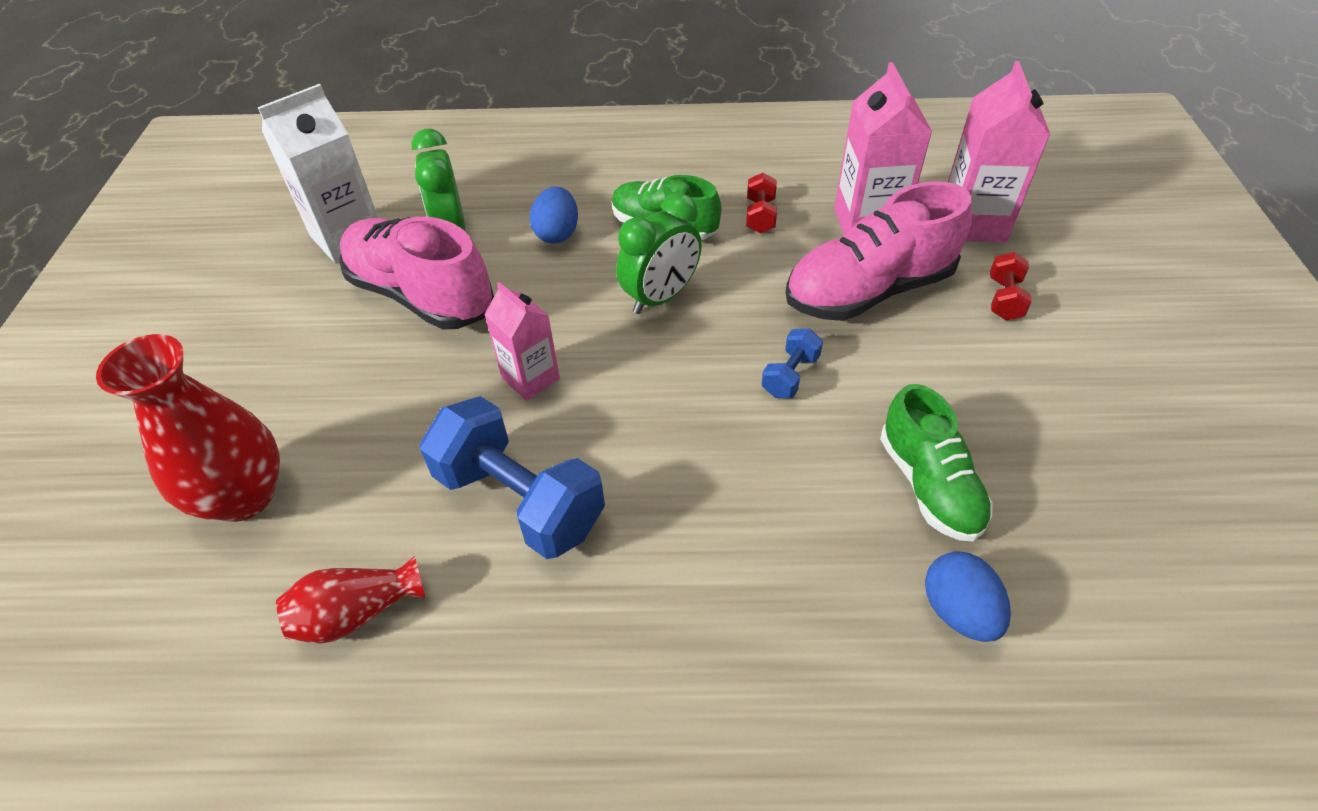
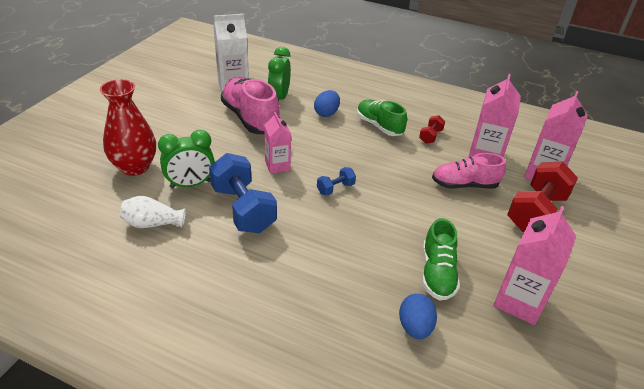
camera: 20 degrees right, 10 degrees down
(356, 613) = (153, 223): red vase -> white vase
(660, 297) = (358, 154): green clock -> green clock (190, 184)
(790, 376) = (399, 206): blue dumbbell -> blue dumbbell (335, 188)
(868, 291) = (464, 185): pink shoe -> pink shoe, size x0.66
(1004, 299) = (536, 212): red dumbbell -> red dumbbell, size x2.13
(1080, 481) = (519, 301): none -> pink carton

